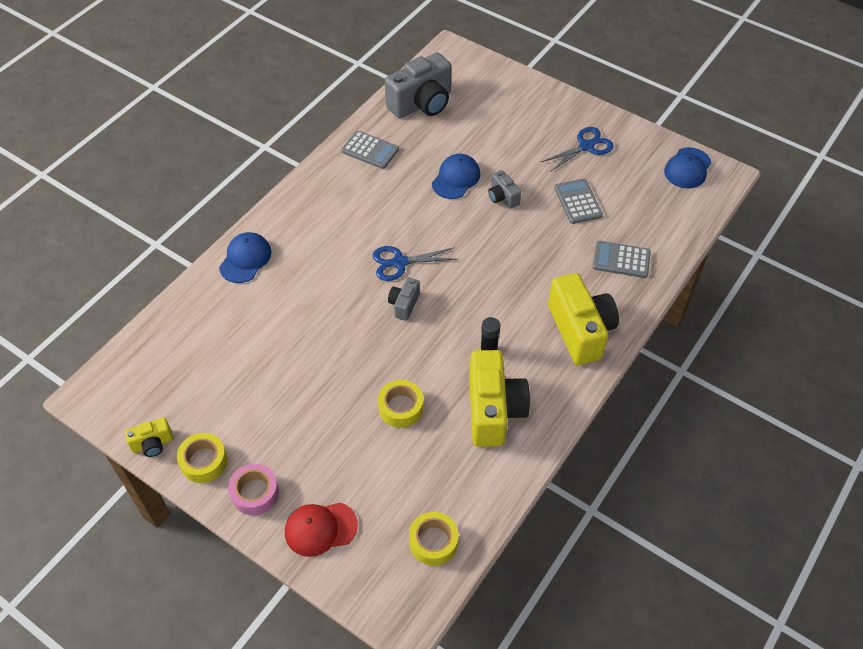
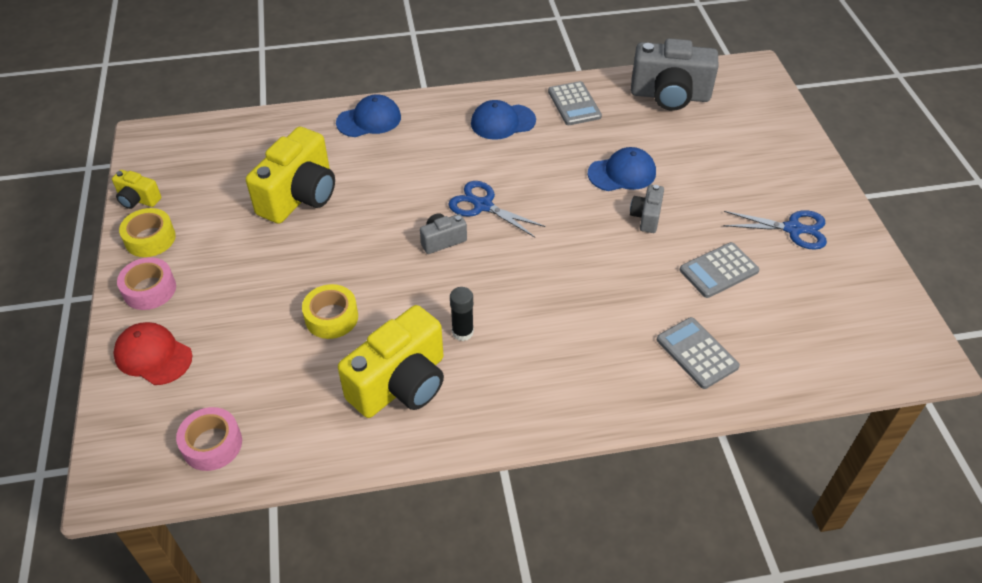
camera: 45 degrees right, 5 degrees down
(433, 542) = (212, 444): yellow tape -> pink tape
(578, 201) = (718, 270): grey calculator -> grey calculator turned 150 degrees counterclockwise
(580, 330) = (570, 383): yellow camera -> yellow camera (300, 196)
(687, 168) = (888, 323): blue cap -> blue cap (502, 122)

